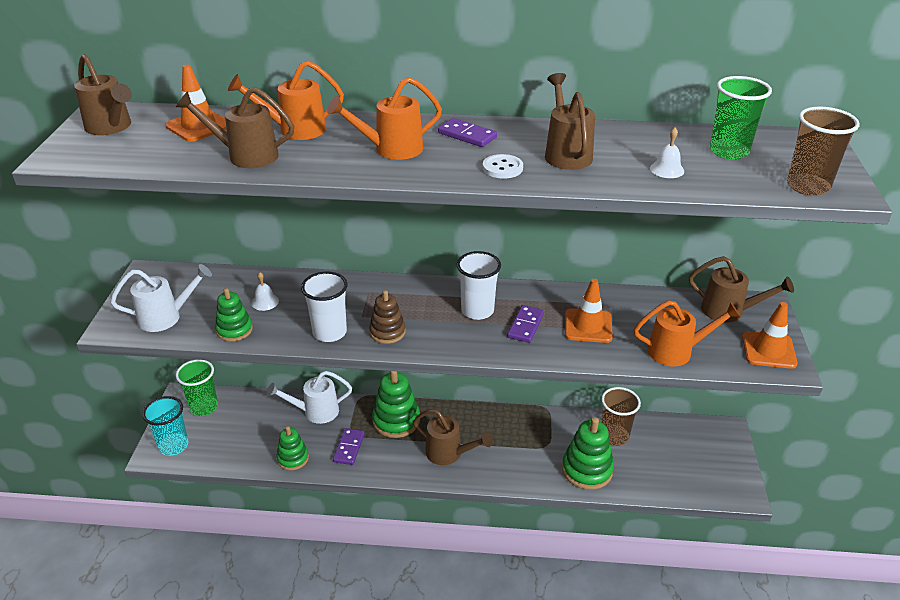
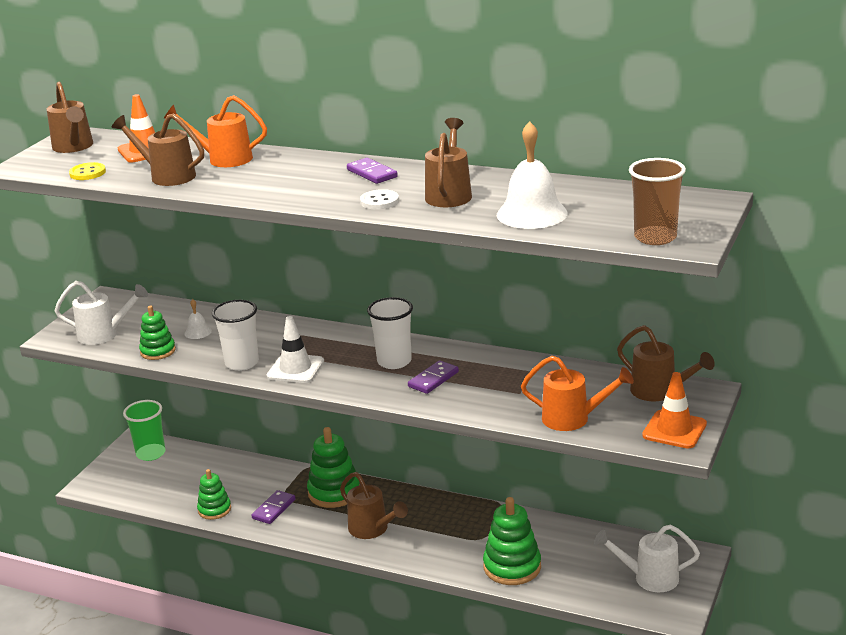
camera: 20 degrees right, 10 degrees down
(148, 159) = (87, 173): none -> yellow button
(173, 446) = (108, 482): turquoise cup -> none
(315, 412) = (257, 473): white watering can -> white watering can (649, 578)
(387, 332) = (295, 369): brown stacking toy -> white traffic cone
(391, 149) = (294, 180): orange watering can -> none
(588, 326) = (497, 387): orange traffic cone -> none
(614, 436) = (562, 541): brown cup -> none
(667, 169) = (532, 214): white bell -> white bell, size x2.11
(729, 151) = (610, 204): green cup -> none

